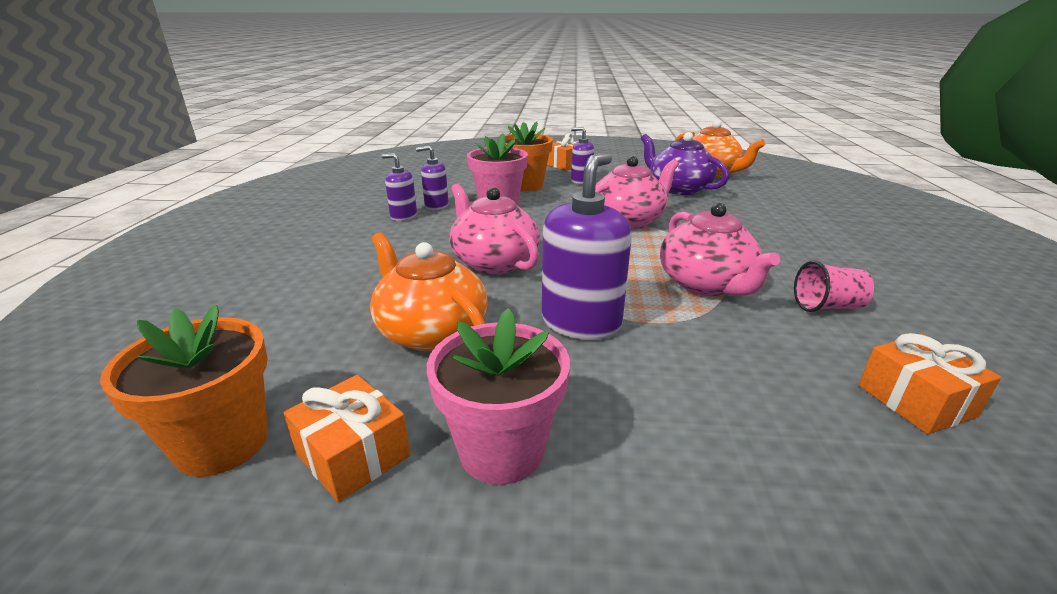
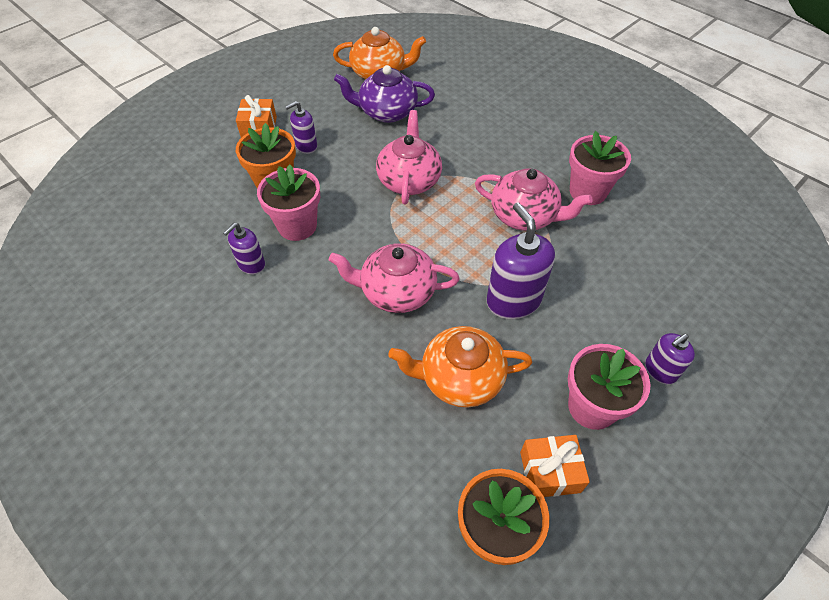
camera: 50 degrees left, 25 degrees up
(403, 216) = (249, 298): purple soap dispenser -> purple soap dispenser (660, 370)
(827, 307) = (588, 191): pink cup -> pink flower pot
(915, 401) = (670, 235): orange gift -> none

